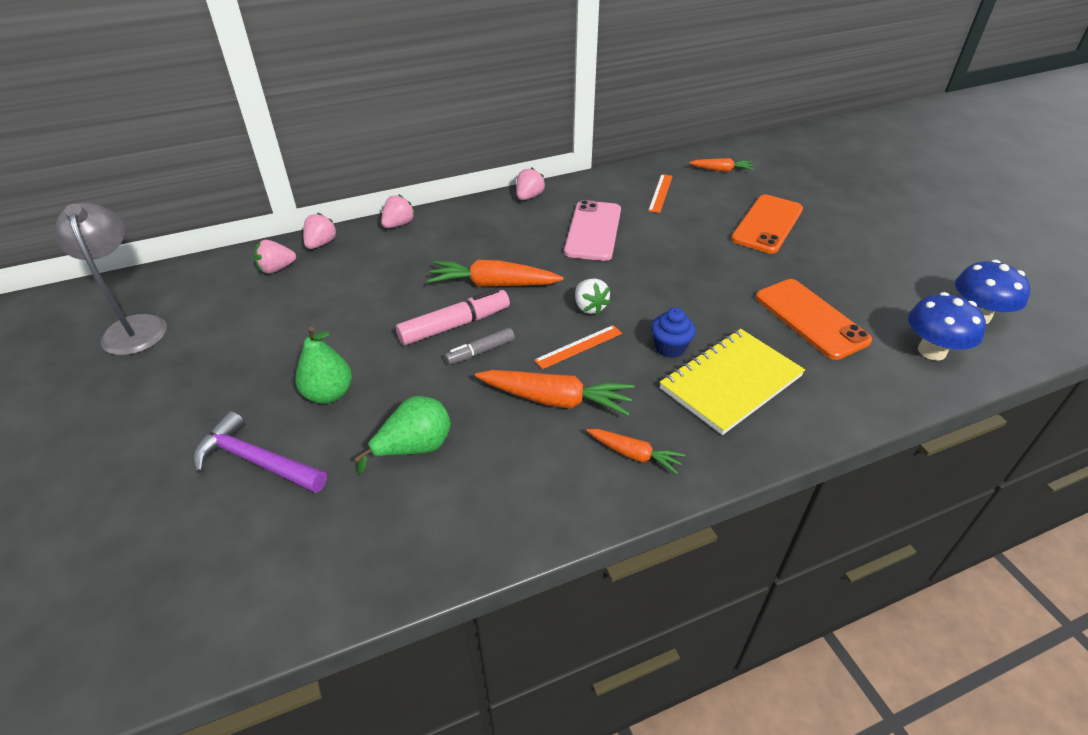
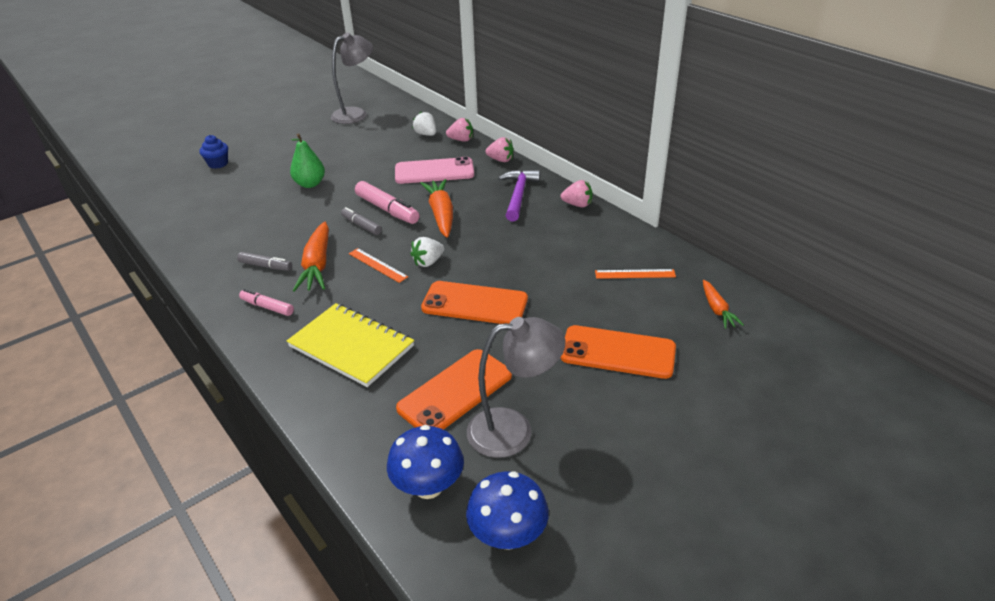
camera: 75 degrees right, 5 degrees down
(256, 461) = (255, 178): purple hammer -> purple hammer (518, 195)
(276, 269) = (426, 134): pink strawberry -> white strawberry
(414, 448) = (268, 222): green pear -> none
(535, 453) = (266, 266): none -> grey marker
(593, 231) = (541, 246): pink phone -> pink phone (434, 171)
(634, 454) = (267, 307): orange carrot -> pink marker
(670, 347) = (388, 309): blue cupcake -> blue cupcake (218, 164)
(678, 287) = (474, 304): none -> orange phone
(861, 294) = (513, 430): none -> grey lamp

